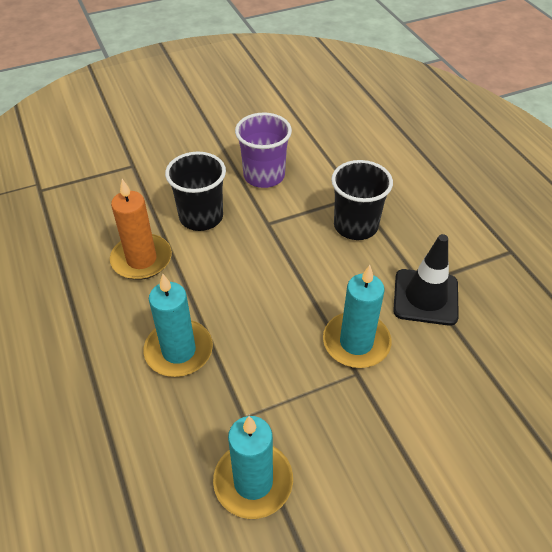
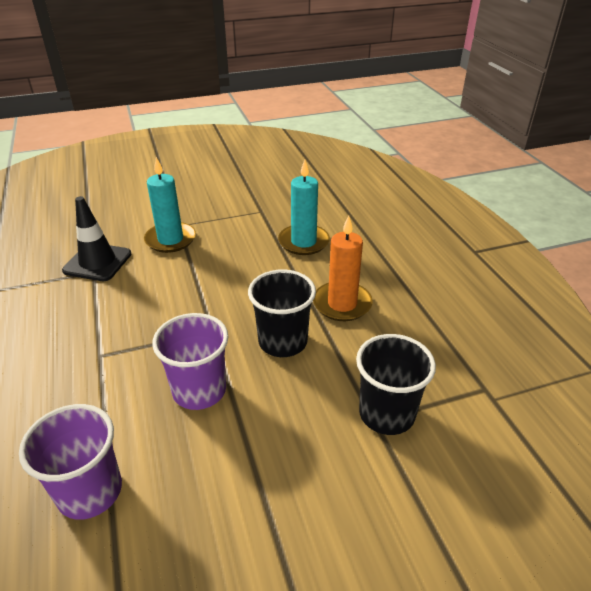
camera: 175 degrees left, 10 degrees down
(253, 481) = (260, 190): turquoise candle -> none
(313, 121) = (90, 491): none -> purple cup
(355, 226) = (120, 322): black cup -> black cup (386, 414)

